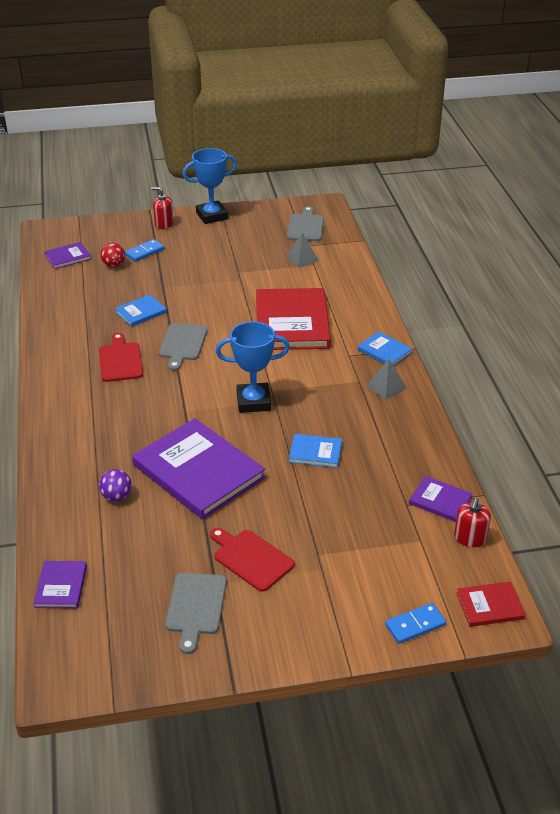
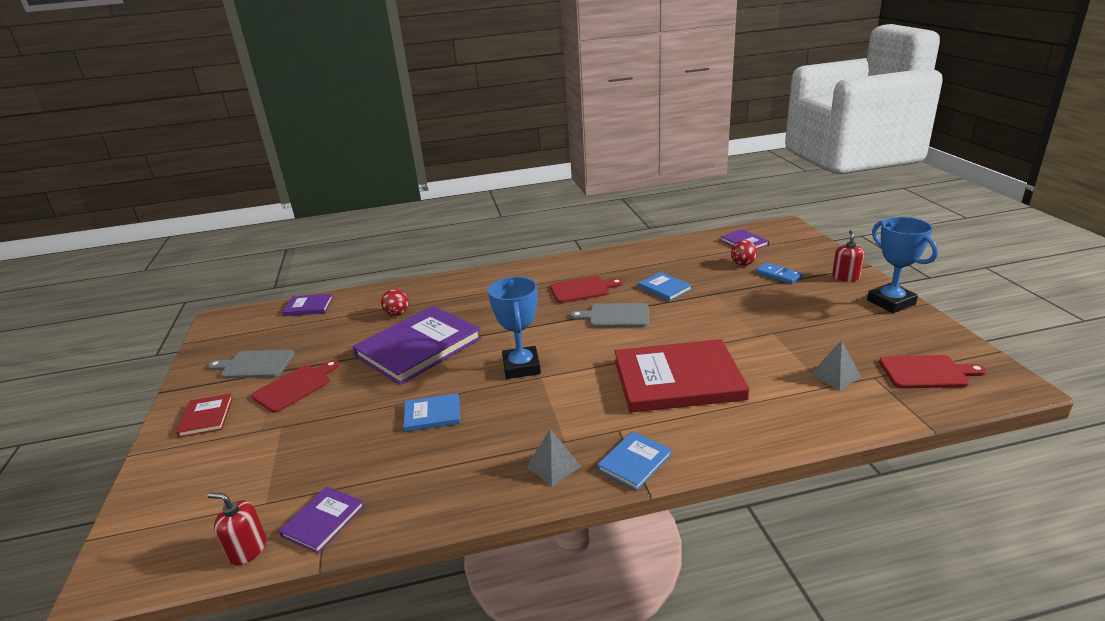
camera: 90 degrees right, 10 degrees down
(116, 496) = (397, 314): purple ball -> red ball
(305, 226) = (926, 372): grey cutting board -> red cutting board
(315, 452) = (432, 414): blue book -> blue book turned 75 degrees clockwise
(415, 625) = (149, 499): blue domino -> none
(490, 606) = (133, 566): red book -> red book (206, 417)

